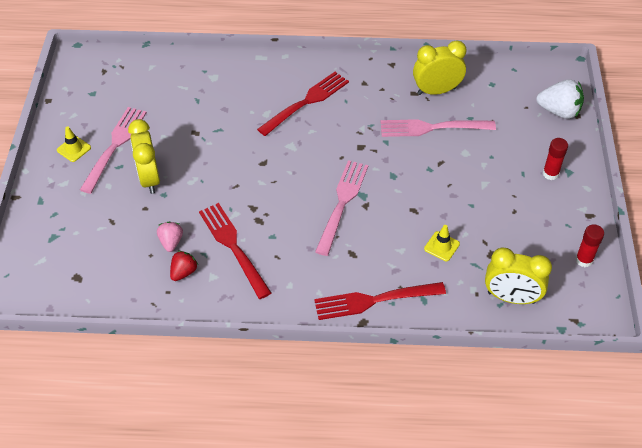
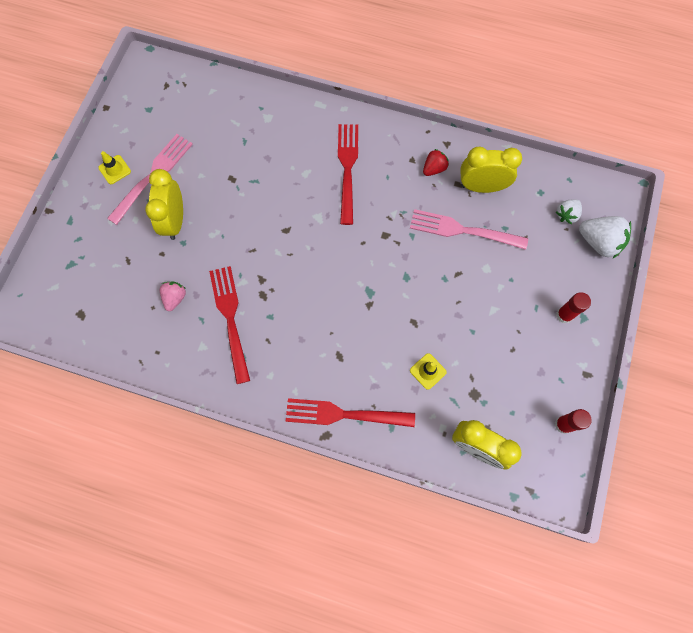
camera: 15 degrees right, 20 degrees up
(184, 272) = (177, 334): red strawberry -> red strawberry (434, 169)
(306, 102) = (347, 169): red fork -> red fork turned 60 degrees counterclockwise
(342, 204) = (347, 297): pink fork -> none
(522, 96) = (566, 215): none -> white strawberry

